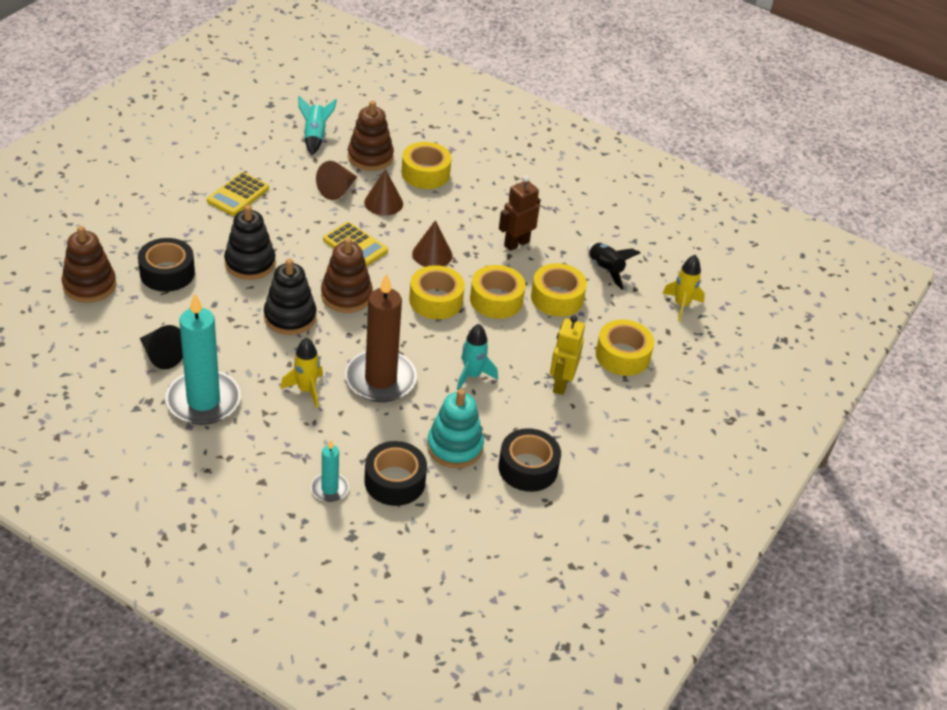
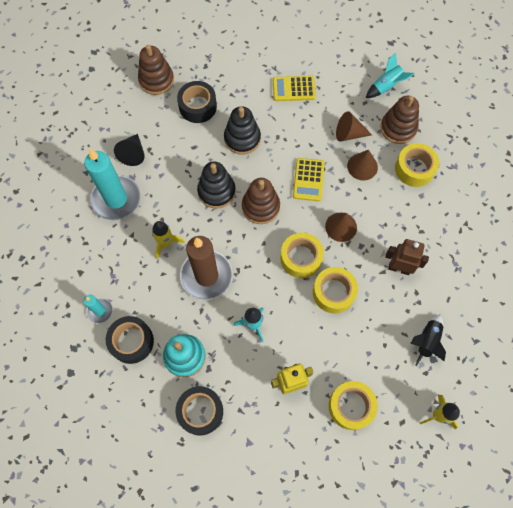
camera: 60 degrees right, 25 degrees up
(557, 298) = (369, 328): yellow tape -> none

